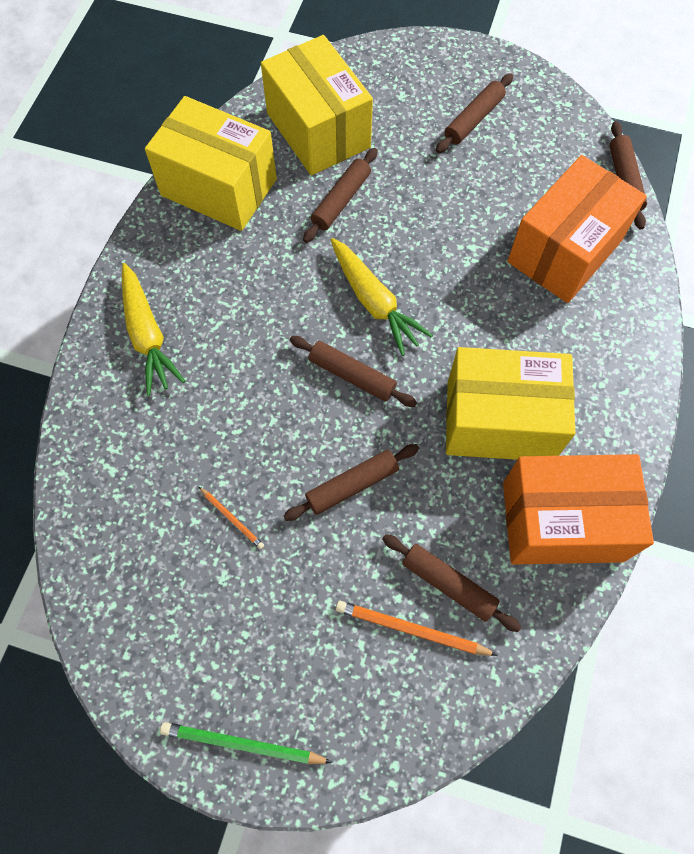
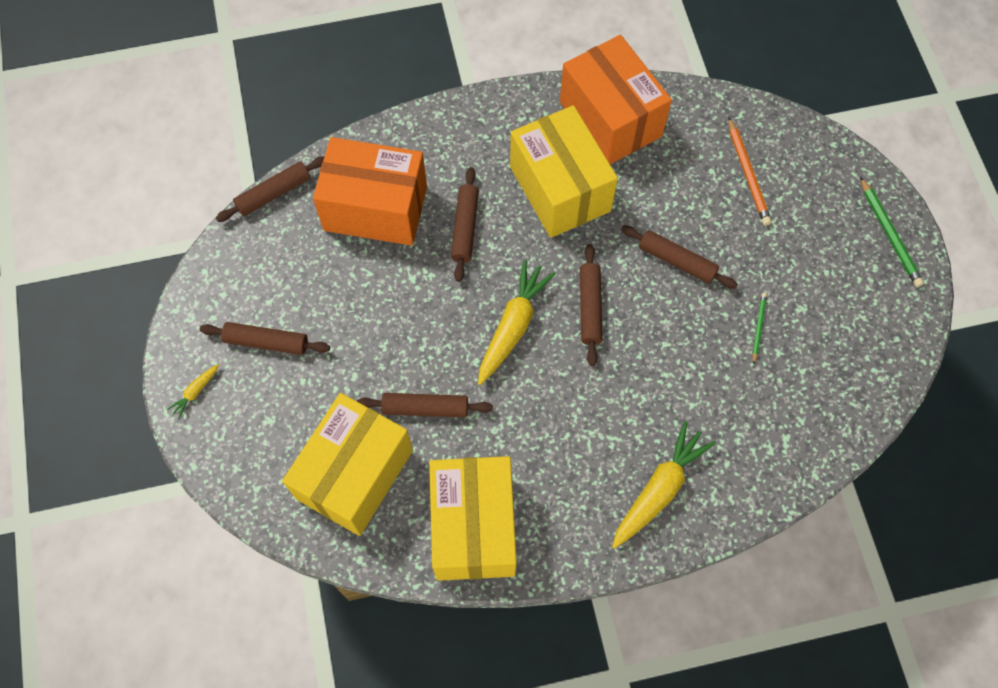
camera: 120 degrees left, 0 degrees up
(232, 518) = (758, 327): orange pencil -> green pencil
(448, 584) = (702, 166): brown rolling pin -> brown rolling pin (465, 228)
(457, 60) = (195, 392): none -> yellow carrot

